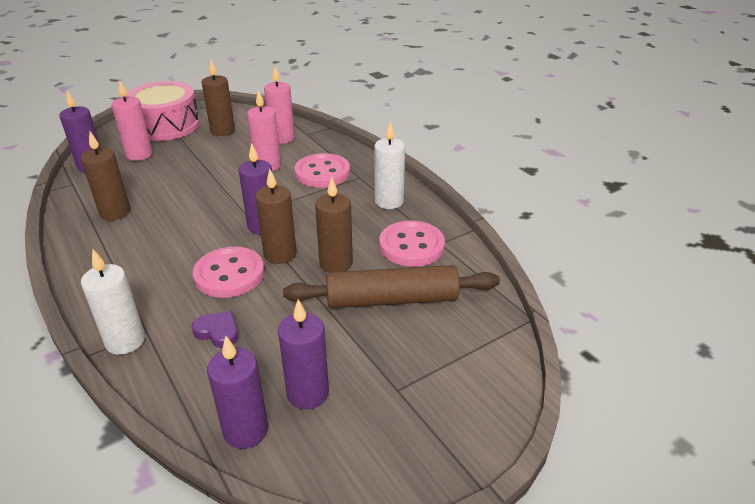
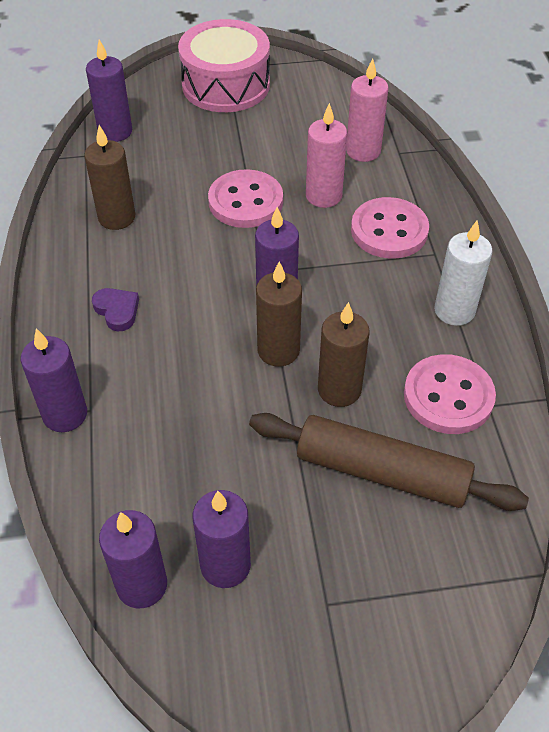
camera: 25 degrees right, 15 degrees up
(125, 341) = (65, 414): white candle -> purple candle
(139, 155) = (175, 128): pink candle -> none
(218, 332) = (164, 440): purple heart -> purple heart (117, 311)
(222, 131) = (292, 115): brown candle -> none
(229, 274) = (208, 360): pink button -> pink button (245, 201)

